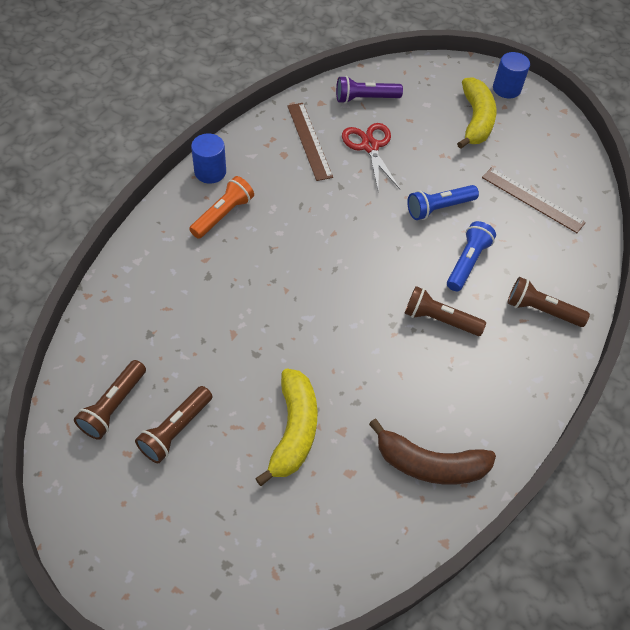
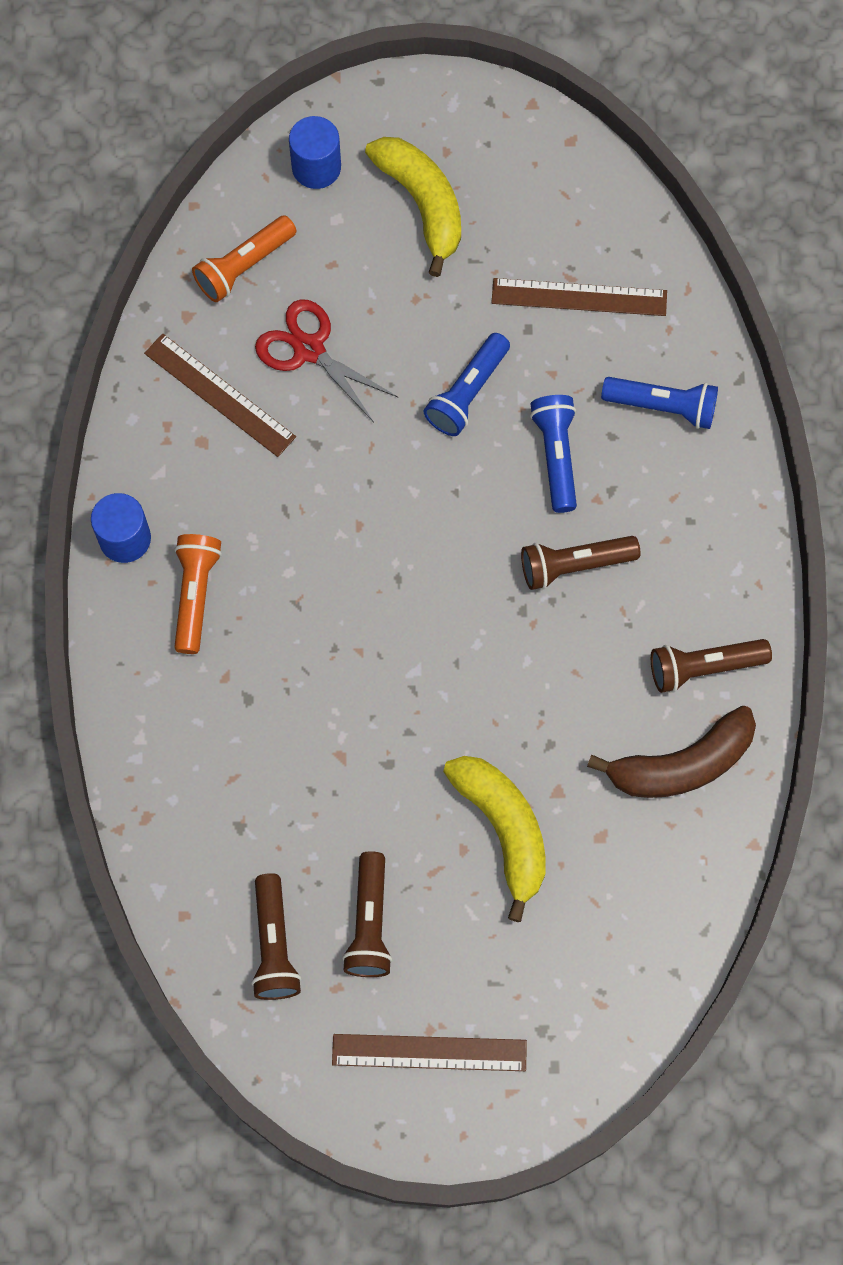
camera: 30 degrees left, 15 degrees up
(148, 528) = (429, 1052): none -> brown ruler
(365, 98) = (244, 266): purple flashlight -> orange flashlight
(506, 89) = (429, 115): blue cylinder -> blue cylinder (316, 167)
(541, 310) = (687, 467): brown flashlight -> brown flashlight (703, 667)
(546, 273) = (663, 407): none -> blue flashlight

